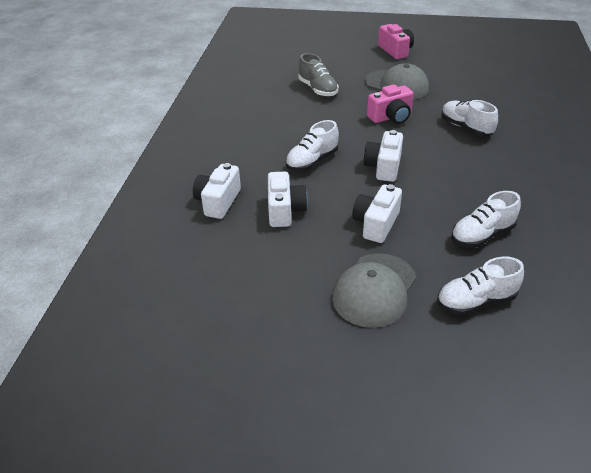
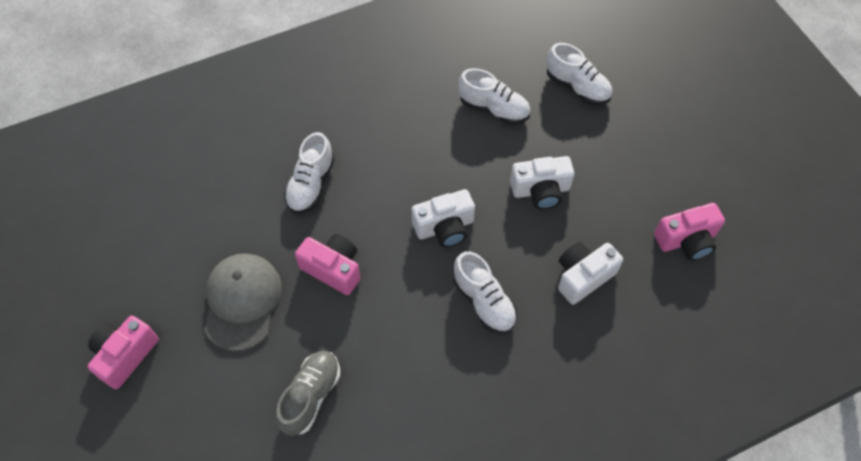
camera: 125 degrees left, 20 degrees up
(218, 202) = (620, 349): white camera -> none
(257, 282) = (686, 240): none -> pink camera
(312, 161) = (484, 301): white shoe -> white shoe turned 45 degrees clockwise
(374, 290) = (621, 153): grey cap -> none

